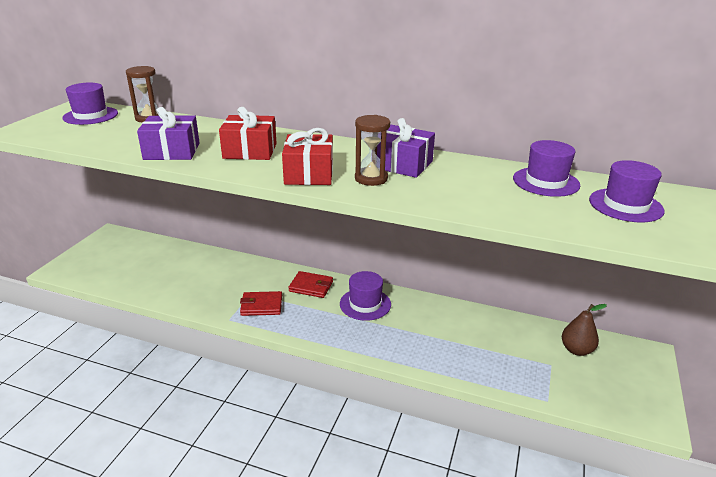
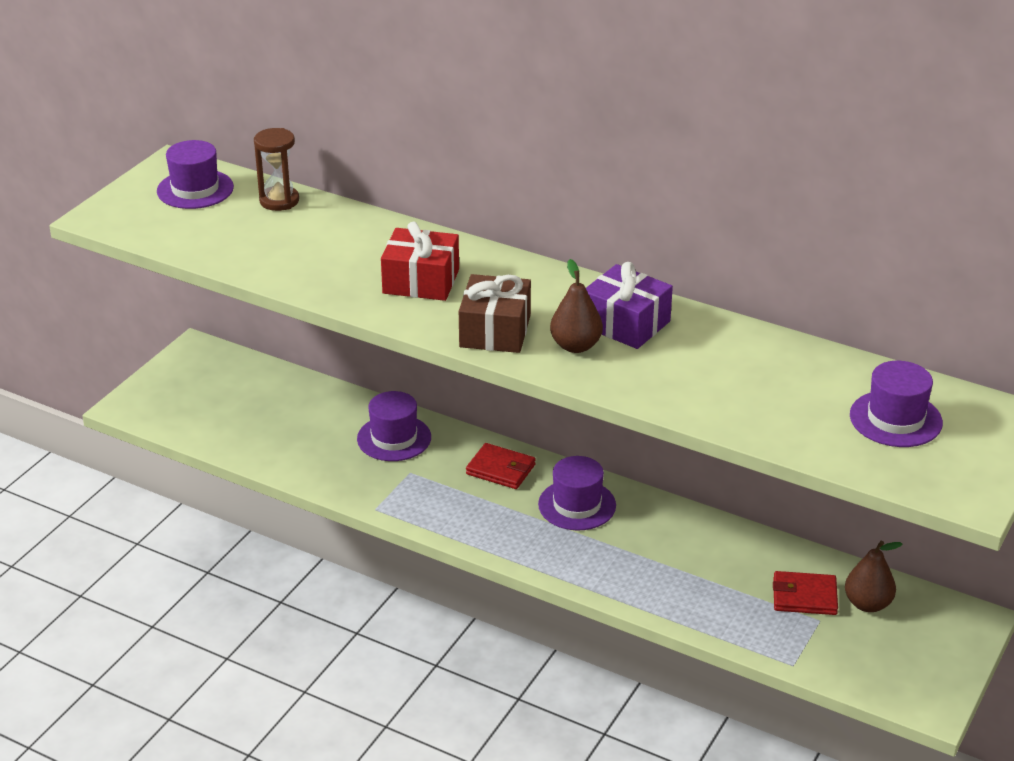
camera: 10 degrees right, 5 degrees up
(172, 151) = (315, 274): purple gift -> none
(261, 306) = (423, 493): red wallet -> red wallet (804, 596)
(309, 174) = (495, 331): red gift -> brown gift
(371, 178) = (576, 346): brown hourglass -> brown pear
(546, 182) = (811, 371): purple hat -> purple hat (394, 438)

